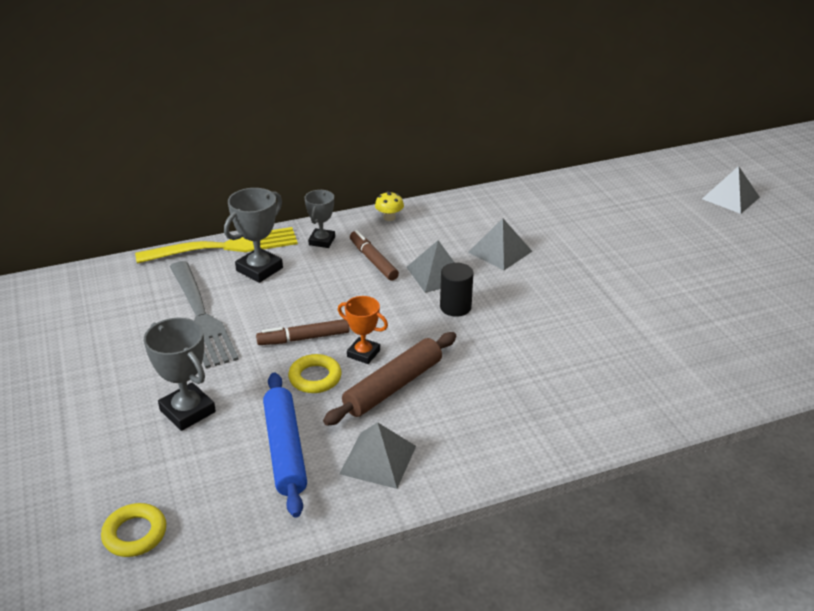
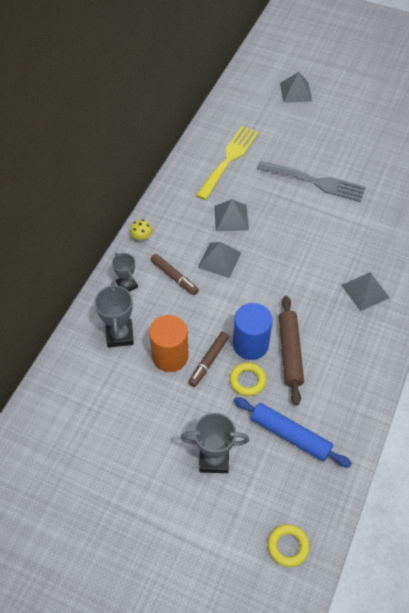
camera: 45 degrees left, 20 degrees up
(201, 317) = (134, 396): grey fork -> grey fork (315, 182)
(225, 247) = (76, 335): yellow fork -> yellow fork (229, 160)
(276, 311) = (170, 356): none -> orange cylinder
(363, 353) = (250, 344): orange trophy -> blue cylinder
(373, 260) = (174, 277): brown marker -> brown marker turned 150 degrees counterclockwise
(378, 459) = (336, 401): grey pyramid -> grey pyramid (365, 291)
(455, 307) = (256, 275): black cylinder -> none

